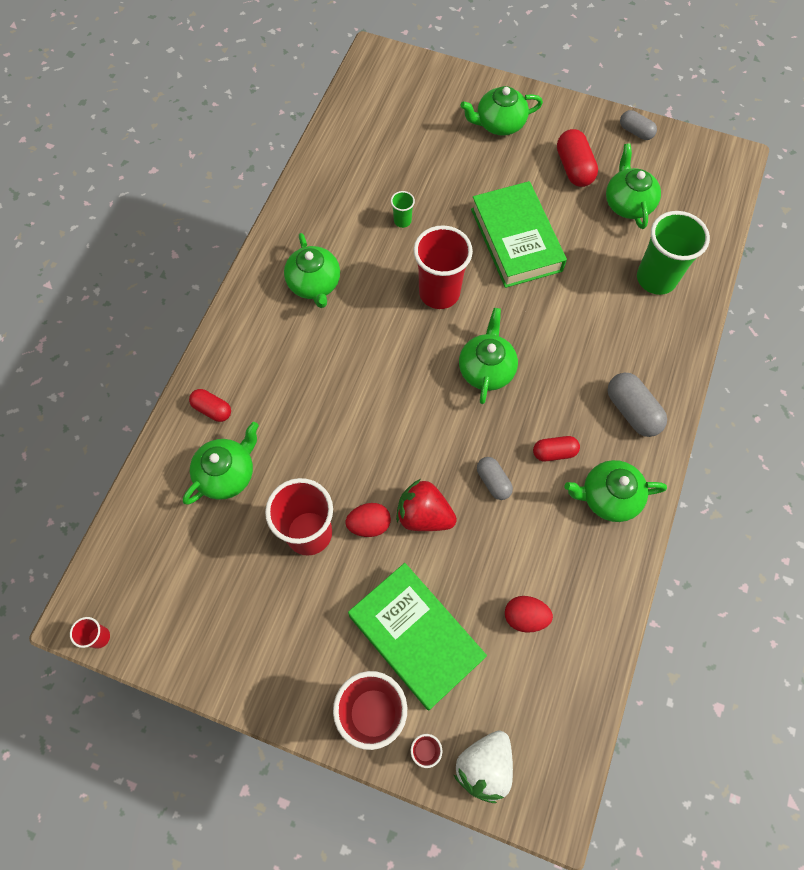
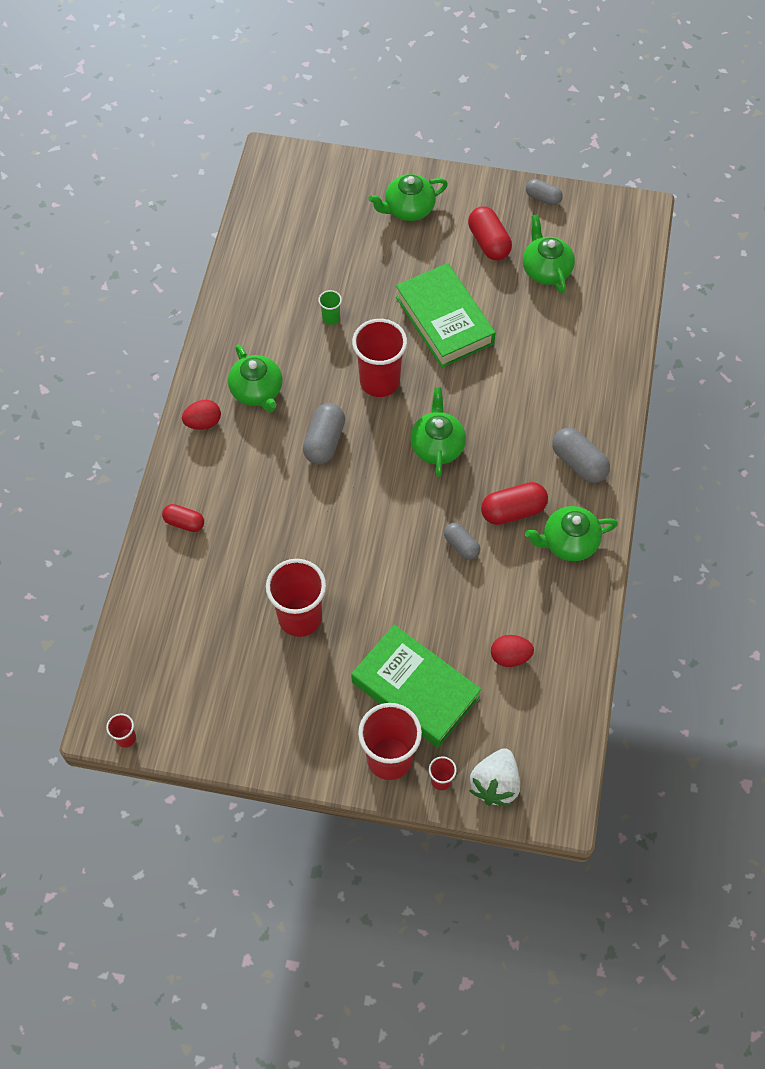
camera: 10 degrees left, 5 degrees down
(227, 474) = (211, 578): green teapot -> none
(369, 524) = (354, 601): red egg -> red egg (203, 423)
(371, 346) = (324, 441): none -> grey capsule
(424, 515) = (403, 585): red strawberry -> none
(554, 452) = (513, 511): red capsule -> red capsule, size x1.57
(656, 278) = (583, 337): green cup -> none

